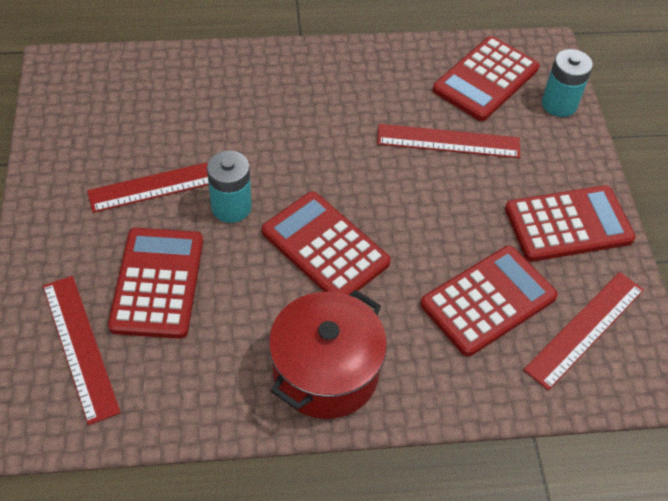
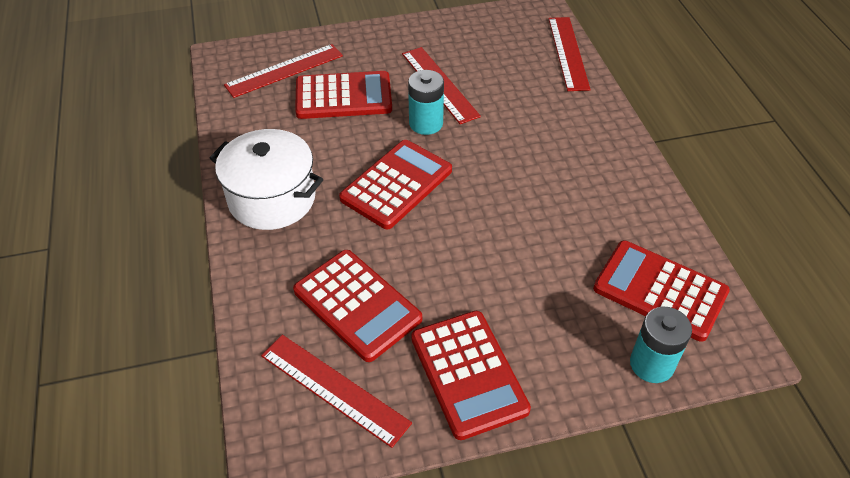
camera: 85 degrees right, 5 degrees down
(325, 372) = (272, 198): red pot -> white pot
(448, 141) = (553, 262): red ruler -> red ruler (568, 53)

